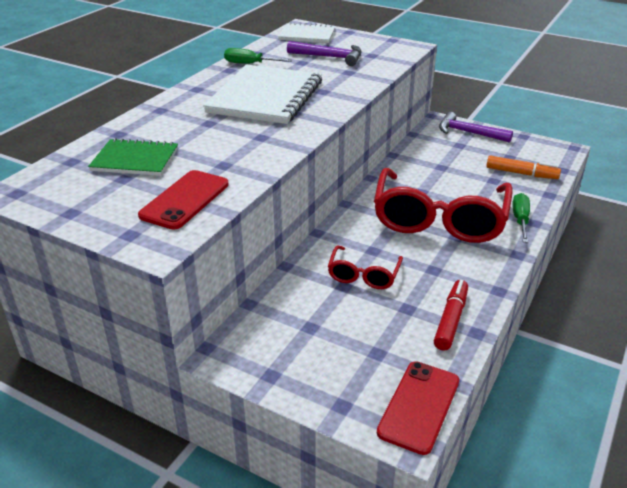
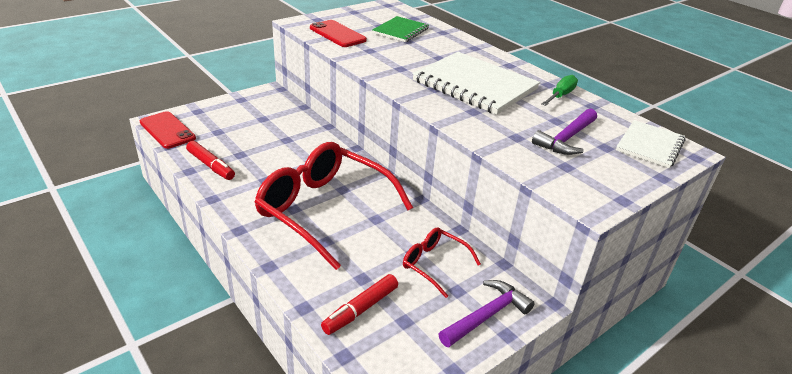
camera: 110 degrees right, 0 degrees up
(363, 275) = (289, 150): red glasses -> red glasses (434, 264)
(520, 220) = (281, 258): green screwdriver -> none
(521, 173) = (360, 309): orange marker -> red marker

